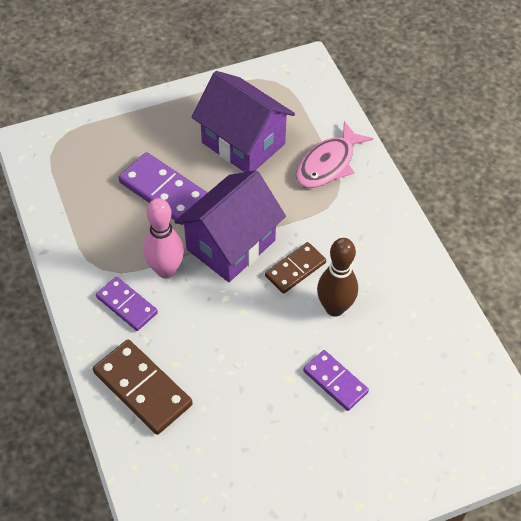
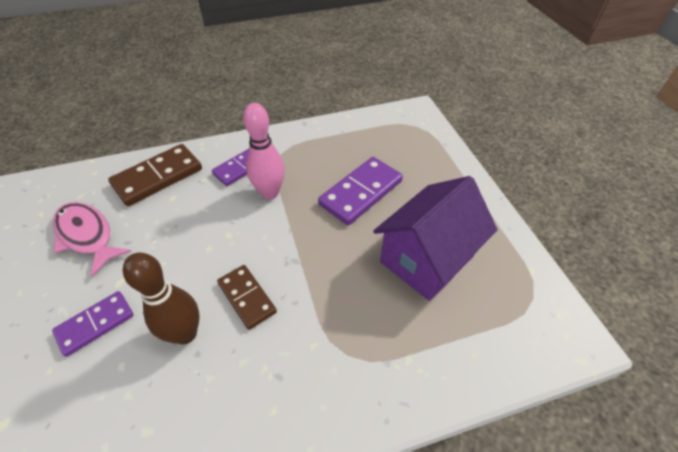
camera: 95 degrees right, 5 degrees down
(231, 245) = (289, 241): purple house -> none
(328, 164) = (399, 349): pink fish -> pink fish (87, 236)

